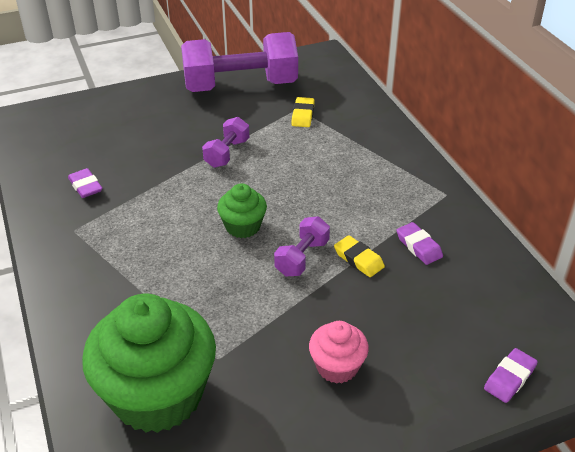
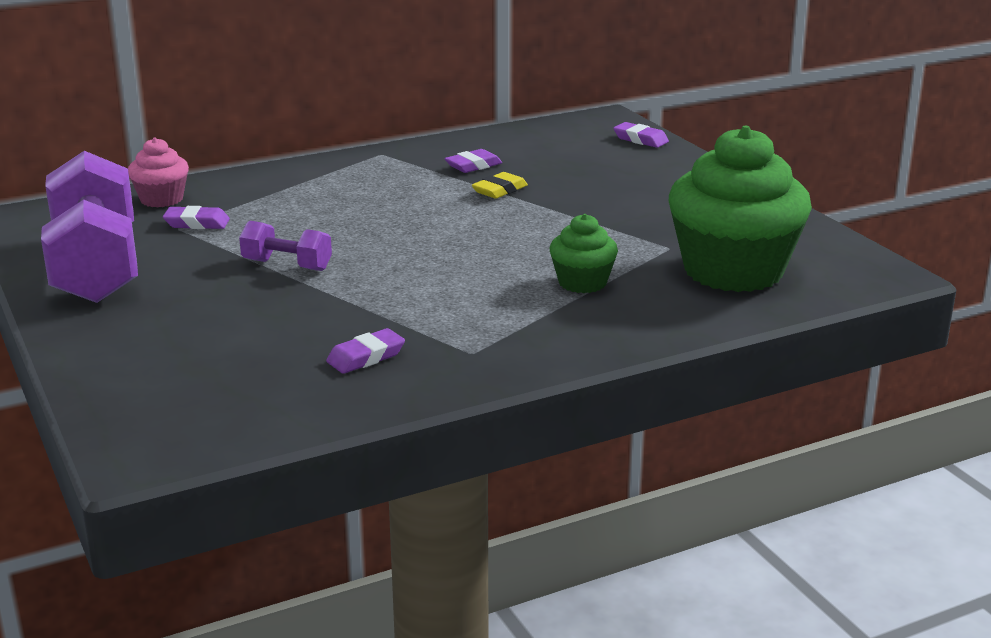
camera: 95 degrees left, 15 degrees down
(243, 226) = (450, 247): green cupcake -> green cupcake (582, 283)
(302, 258) = (502, 215): purple dumbbell -> none
(303, 115) = (197, 223): yellow eraser -> purple eraser
(337, 367) = (657, 197): pink cupcake -> pink cupcake (161, 199)

